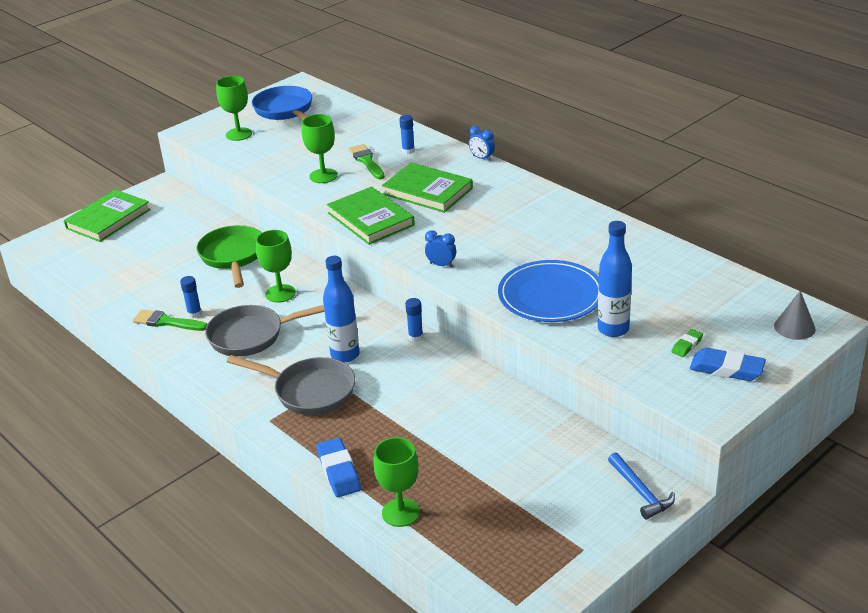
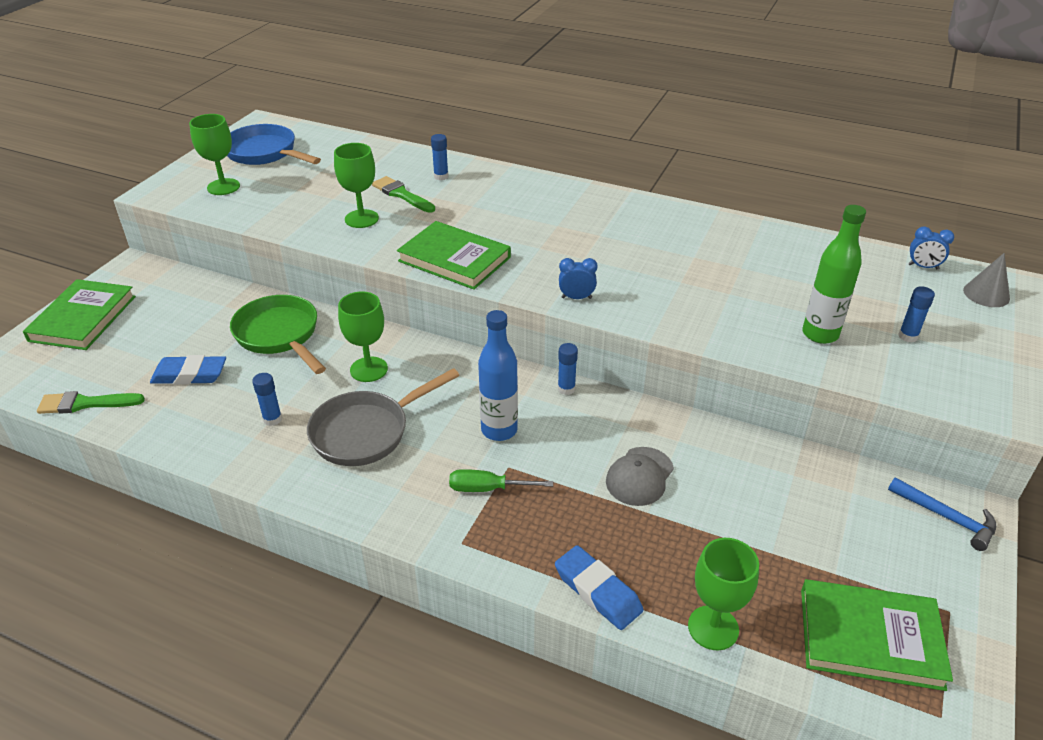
camera: 25 degrees left, 5 degrees up
(167, 322) = (241, 439): green brush -> green brush (85, 404)
(309, 391) = (487, 489): grey pan -> green screwdriver
(424, 409) = (639, 476): none -> grey cap
(427, 191) = (496, 217): green book -> green book (870, 637)
(482, 158) = (528, 173): blue clock -> blue clock (923, 267)
(551, 295) = (723, 309): blue plate -> none
(613, 329) = (820, 334): blue bottle -> green bottle
(687, 345) = (908, 336): green eraser -> blue glue stick
(726, 369) = (969, 354): blue eraser -> blue eraser (190, 375)

